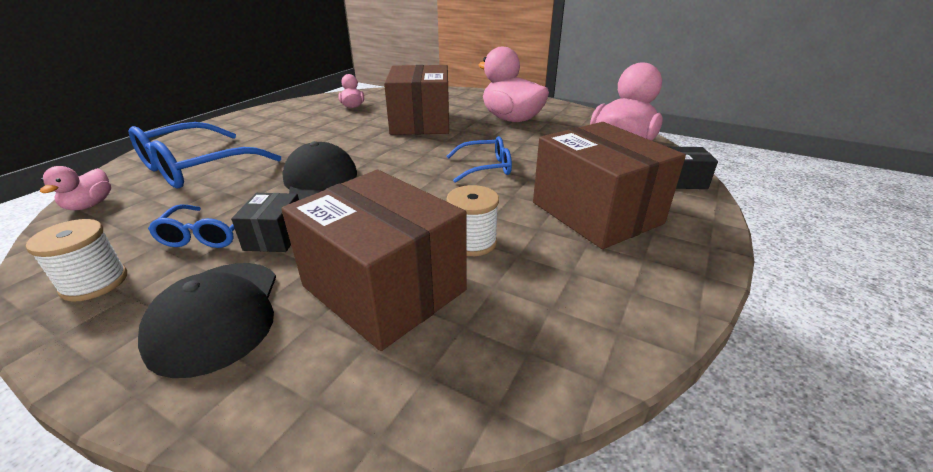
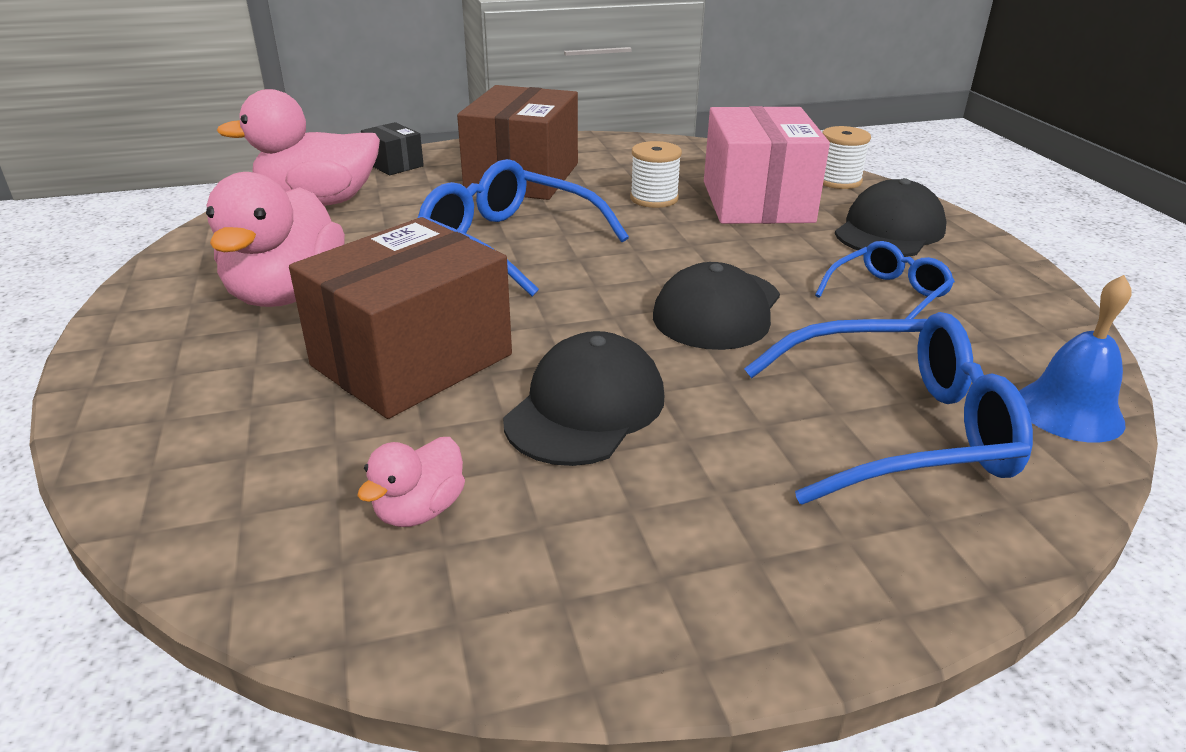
camera: 135 degrees left, 0 degrees up
(90, 205) = (1069, 411): pink duck -> blue bell
(94, 283) = (1003, 290): white spool -> white spool (838, 181)
(275, 237) = (818, 266): black box -> none
(337, 133) = (586, 408): none -> black cap
(384, 288) = (757, 201): brown box -> pink box
(485, 167) = (509, 243): blue glasses -> blue glasses, size x1.76

